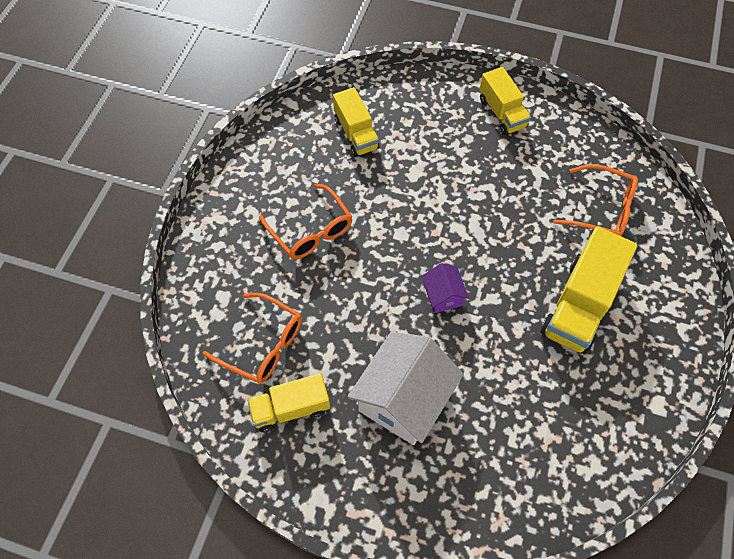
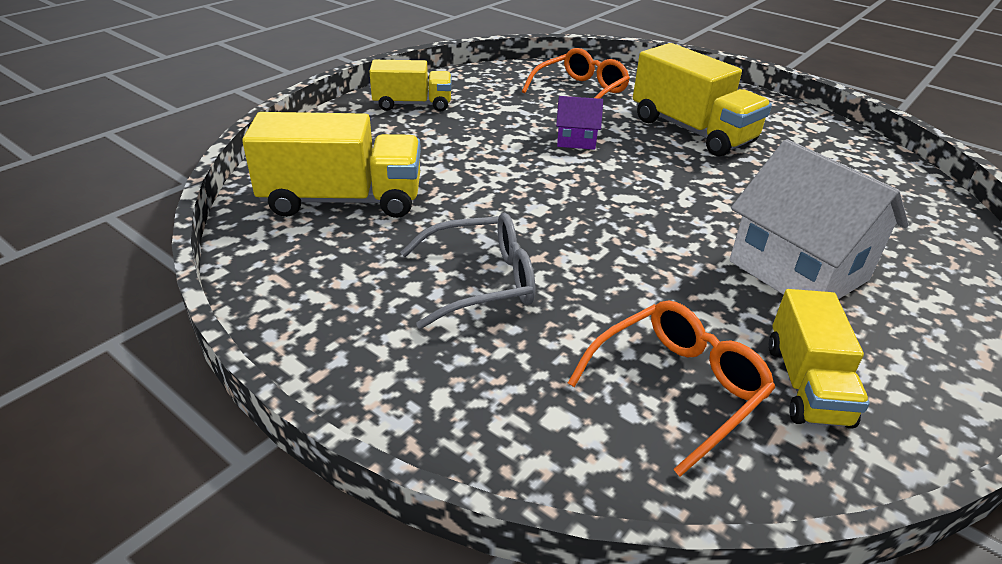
camera: 70 degrees left, 25 degrees down
(311, 230) = (481, 281): orange glasses -> grey glasses
(356, 134) = (342, 200): yellow truck -> yellow truck, size x1.58
(443, 296) = (648, 203): purple house -> purple house (576, 140)

